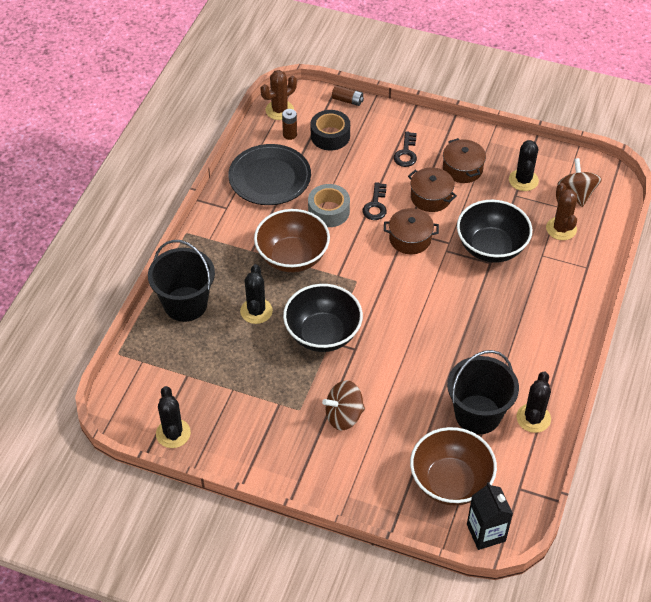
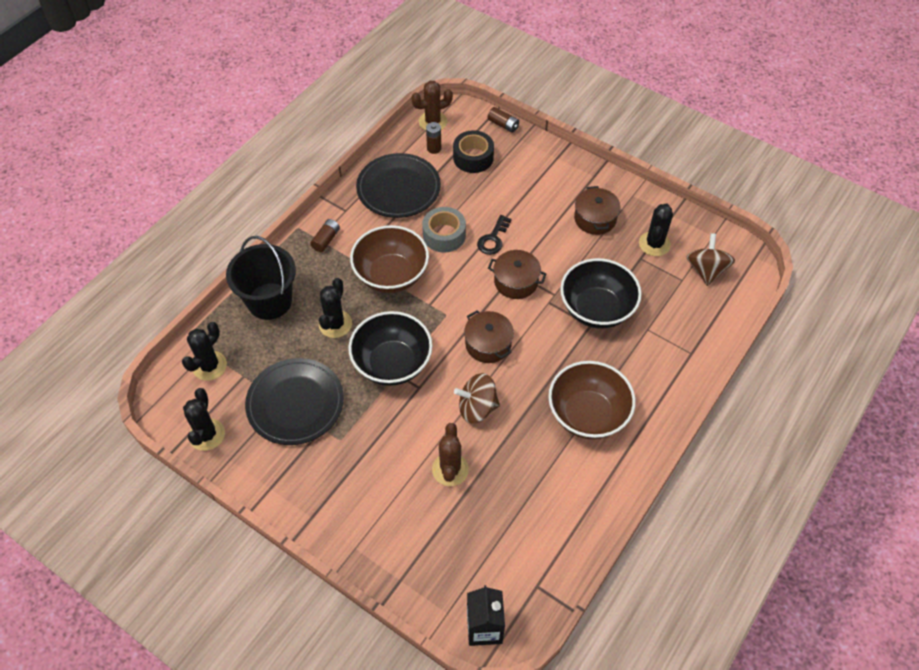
camera: 15 degrees right, 5 degrees up
(218, 238) = (326, 240): none -> brown battery
(246, 388) = (295, 403): none -> black plate
(344, 416) = (382, 457): brown spinning top -> brown spinning top (477, 408)
(406, 153) = (543, 190): black key -> none
(431, 197) = (552, 242): brown pot -> brown pot (488, 344)
(450, 482) = (466, 559): brown bowl -> brown bowl (587, 414)
(478, 414) = (521, 490): black bucket -> none
(533, 418) = (578, 509): black cactus -> black cactus (209, 366)
(561, 229) = (677, 305): brown cactus -> brown cactus (450, 469)

